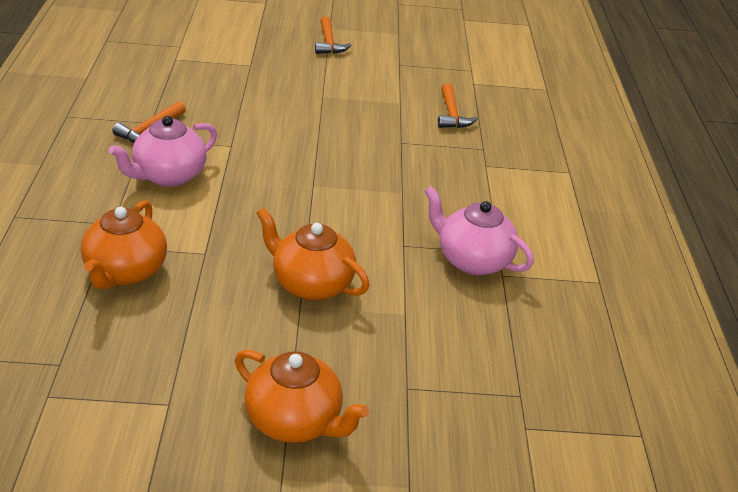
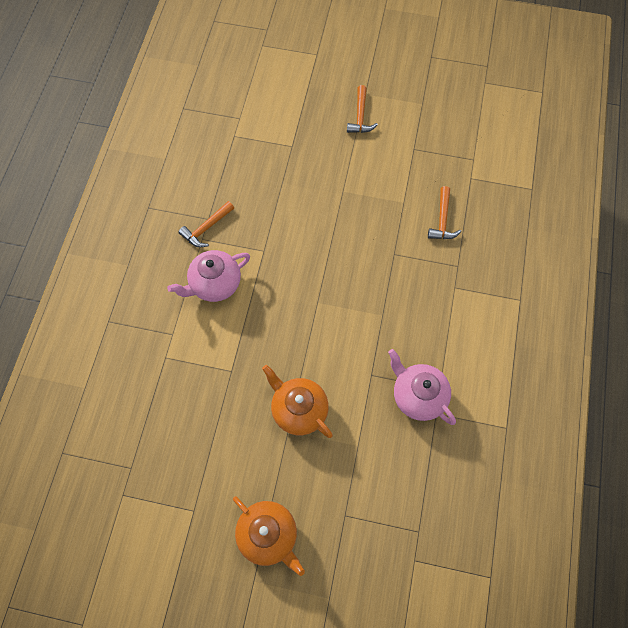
camera: 15 degrees right, 30 degrees up
(125, 272) = (177, 385): orange teapot -> none

